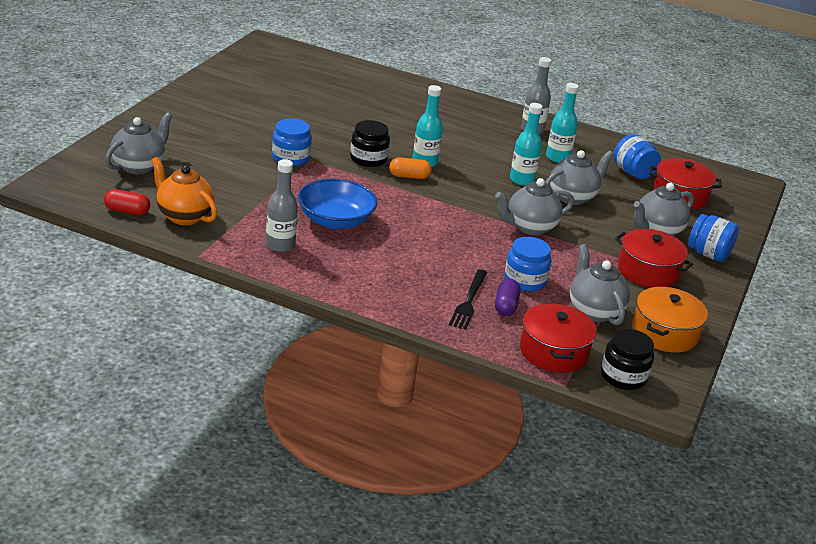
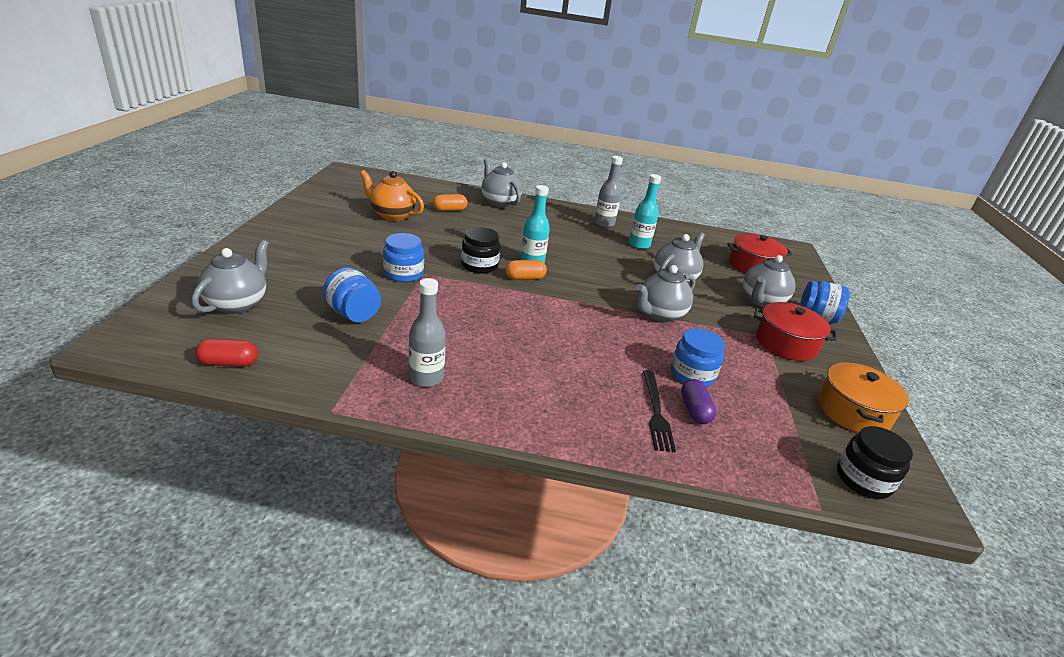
camera: 15 degrees left, 0 degrees up
(184, 216) = (302, 358): orange teapot -> orange teapot (392, 215)
(335, 220) = (475, 336): blue bowl -> none
(362, 98) = (449, 210): none -> orange capsule
(522, 180) = (623, 268): turquoise bottle -> none
(553, 352) = (777, 462): red pot -> none
(594, 311) = (776, 399): grey teapot -> grey teapot (499, 202)
(633, 173) = (704, 250): blue jar -> blue jar (353, 314)

